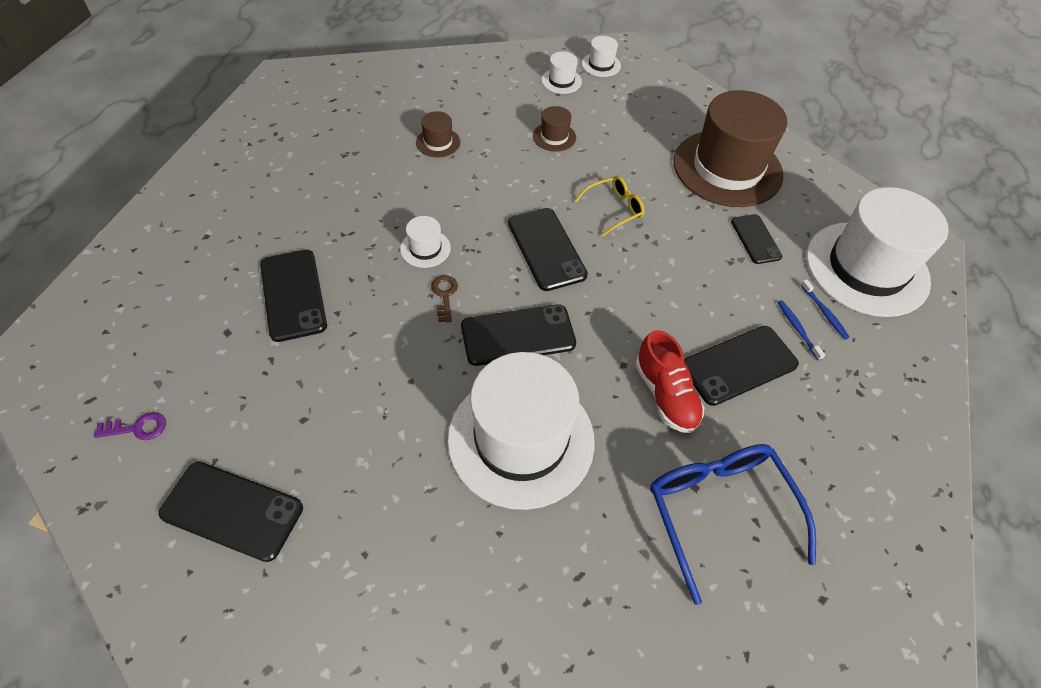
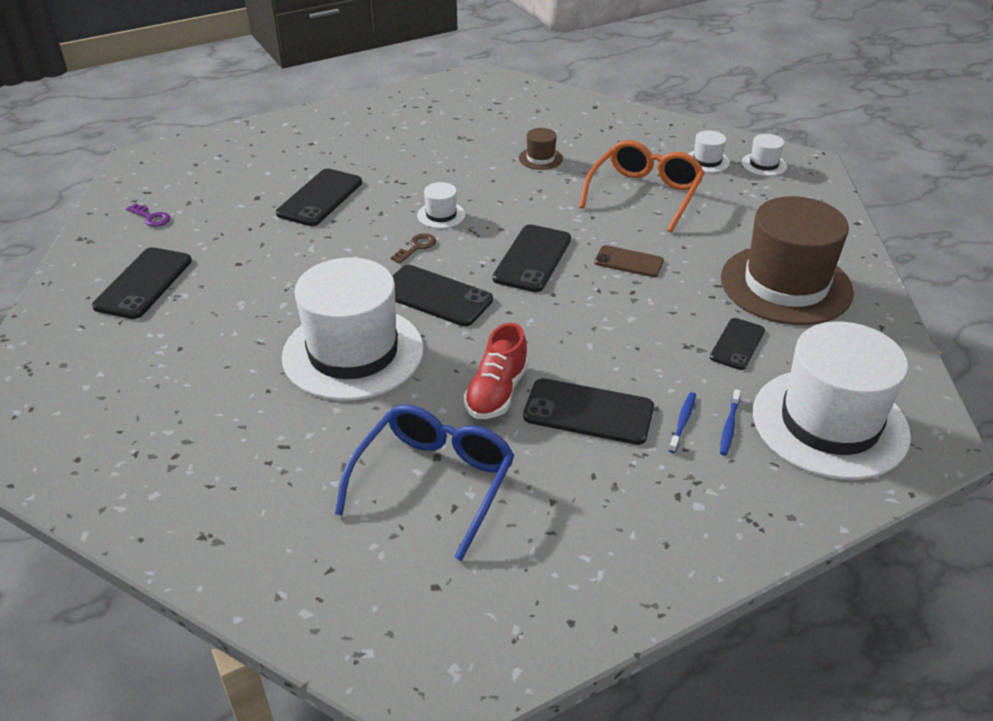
camera: 45 degrees right, 15 degrees down
(232, 511) = (144, 283): black phone -> black phone turned 45 degrees clockwise
(554, 137) = (644, 194): brown hat -> orange glasses
(614, 209) = (629, 262): yellow glasses -> brown phone

